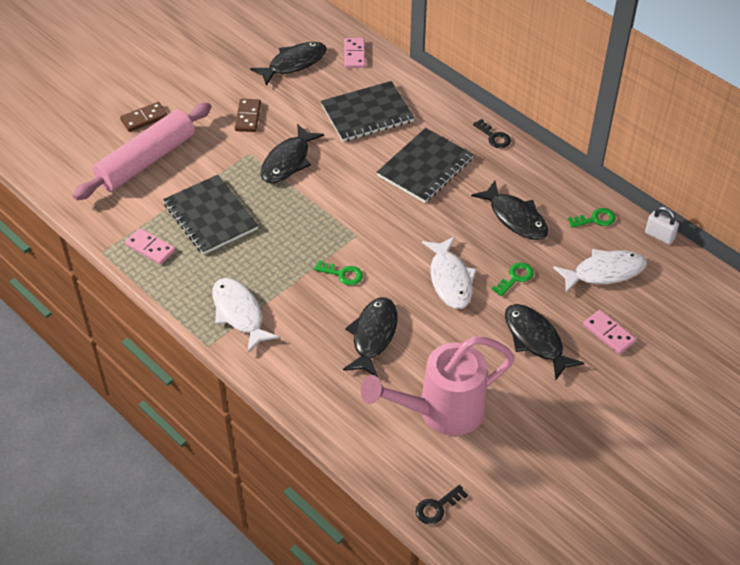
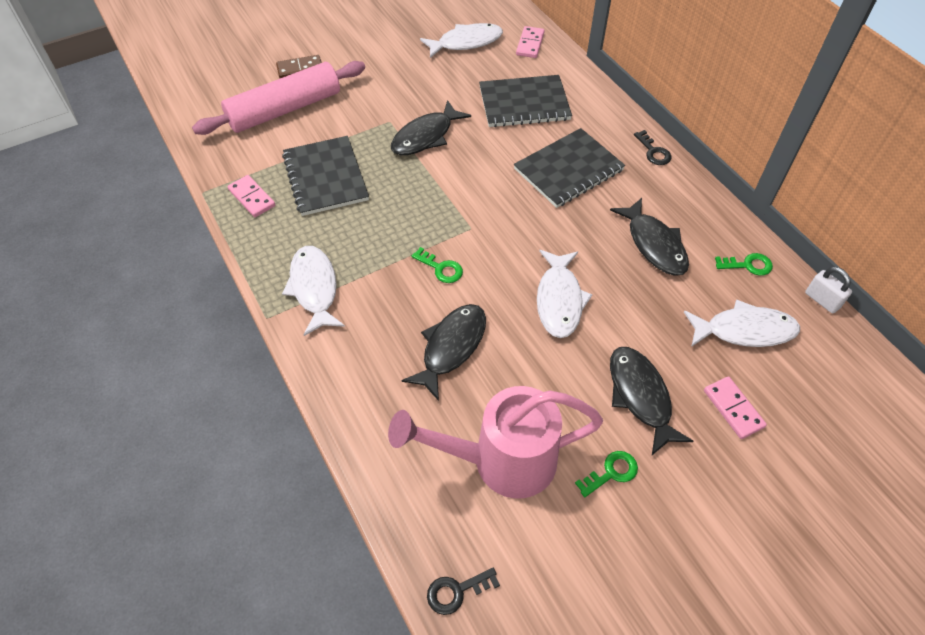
camera: 15 degrees right, 5 degrees up
(248, 117) = (401, 85): brown domino -> none
(294, 64) = (466, 42): black fish -> white fish
(515, 278) = (636, 314): green key -> green key (611, 472)

